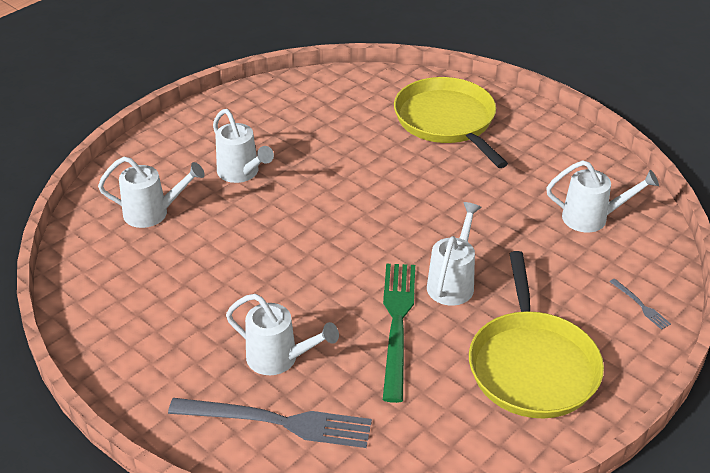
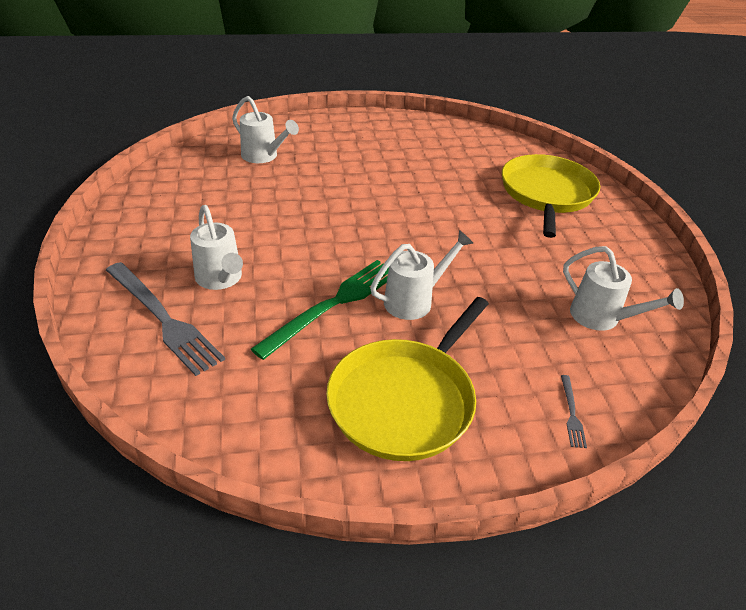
camera: 35 degrees right, 0 degrees up
(241, 173) = (349, 160): white watering can -> none

